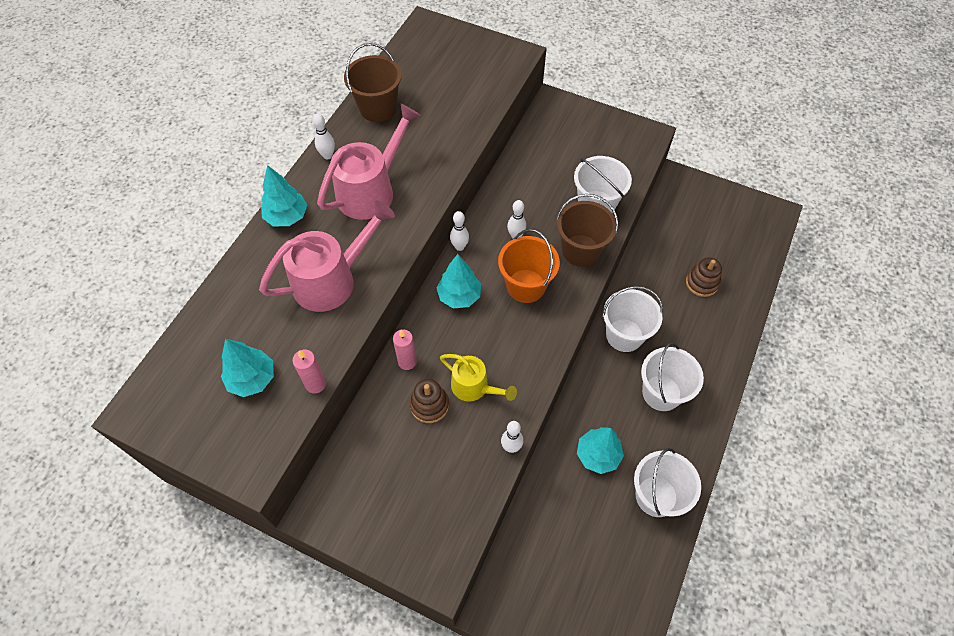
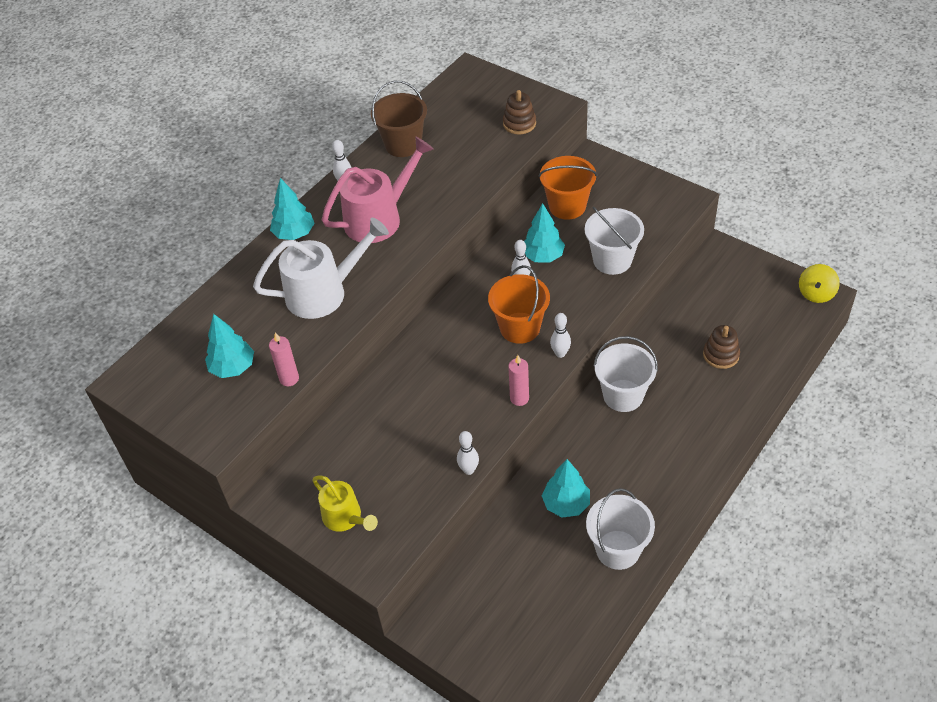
camera: 15 degrees right, 10 degrees down
(332, 279) = (324, 292): pink watering can -> white watering can
(407, 362) = (385, 382): pink candle -> pink candle (519, 398)
(429, 405) = (398, 423): brown stacking toy -> brown stacking toy (519, 123)
(459, 247) = (462, 285): white bowling pin -> white bowling pin (560, 353)
(459, 296) = (450, 330): turquoise tree -> turquoise tree (543, 256)
(474, 387) = (446, 413): yellow watering can -> yellow watering can (345, 518)
(541, 154) = (567, 206): none -> orange bucket
(581, 250) = (585, 301): brown bucket -> none
(661, 393) = (649, 455): white bucket -> none
(769, 212) = (816, 293): none -> yellow spinning top

